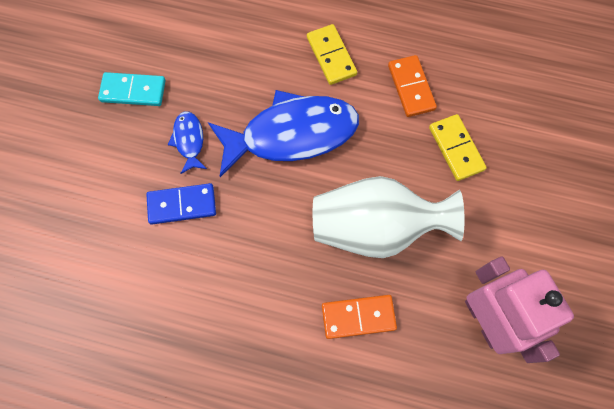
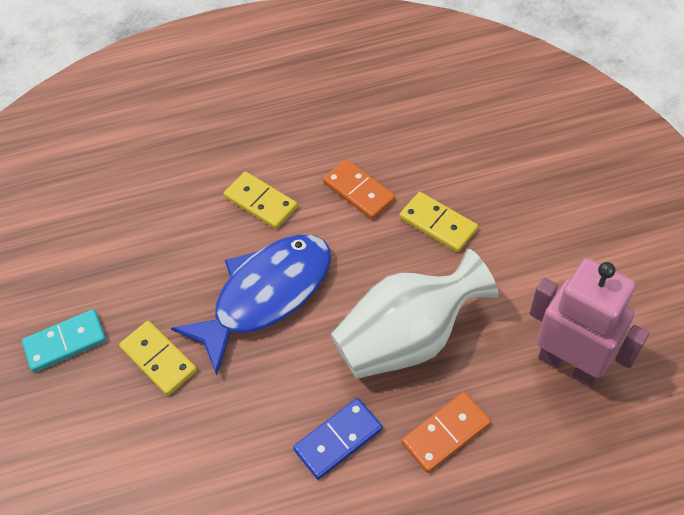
camera: 25 degrees left, 15 degrees down
(182, 205) = (190, 427): blue domino -> blue domino (338, 439)
(189, 140) = (159, 359): blue fish -> yellow domino

